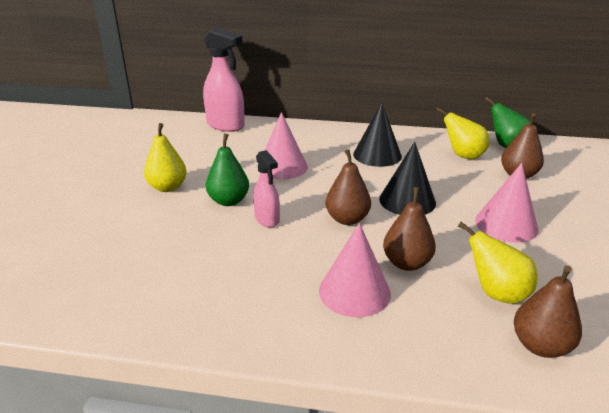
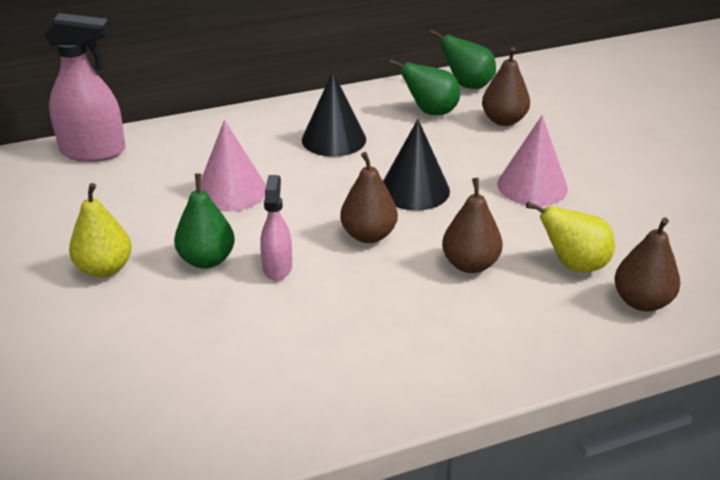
camera: 30 degrees left, 5 degrees up
(267, 219) = (277, 267): pink spray bottle -> pink spray bottle turned 120 degrees counterclockwise
(354, 291) = (444, 315): pink cone -> none
(463, 156) = (430, 112): yellow pear -> green pear

